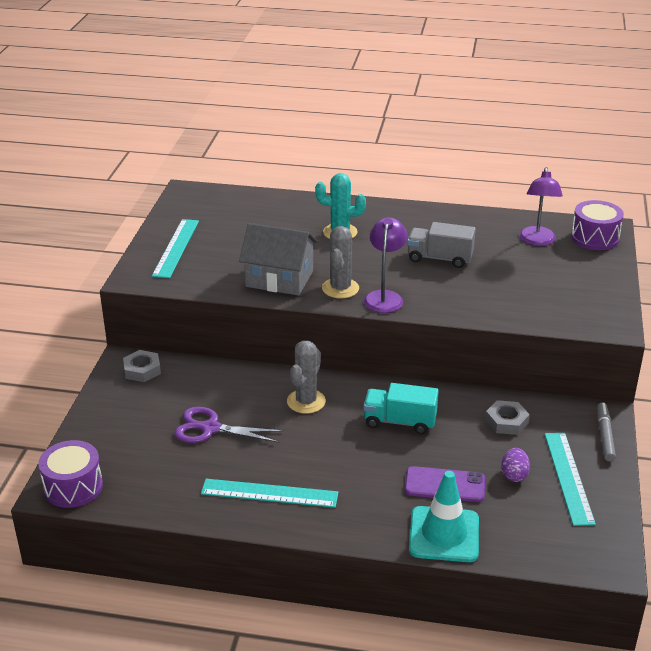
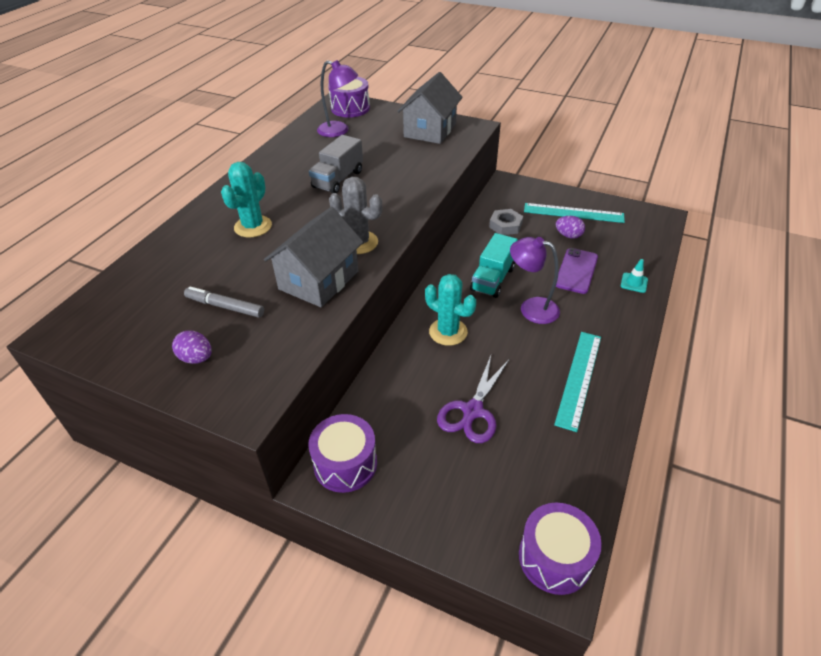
camera: 75 degrees left, 10 degrees up
(142, 370) = (345, 464): grey nut -> purple drum
(176, 248) = (196, 358): turquoise ruler -> purple egg
(306, 401) = (448, 332): grey cactus -> turquoise cactus
(384, 297) = (386, 219): purple lamp -> purple lamp (531, 308)
(444, 534) = (634, 283): turquoise traffic cone -> turquoise traffic cone, size x0.45
(582, 297) = (430, 130): none -> grey house
(605, 435) = (530, 188): grey marker -> grey marker (225, 307)

